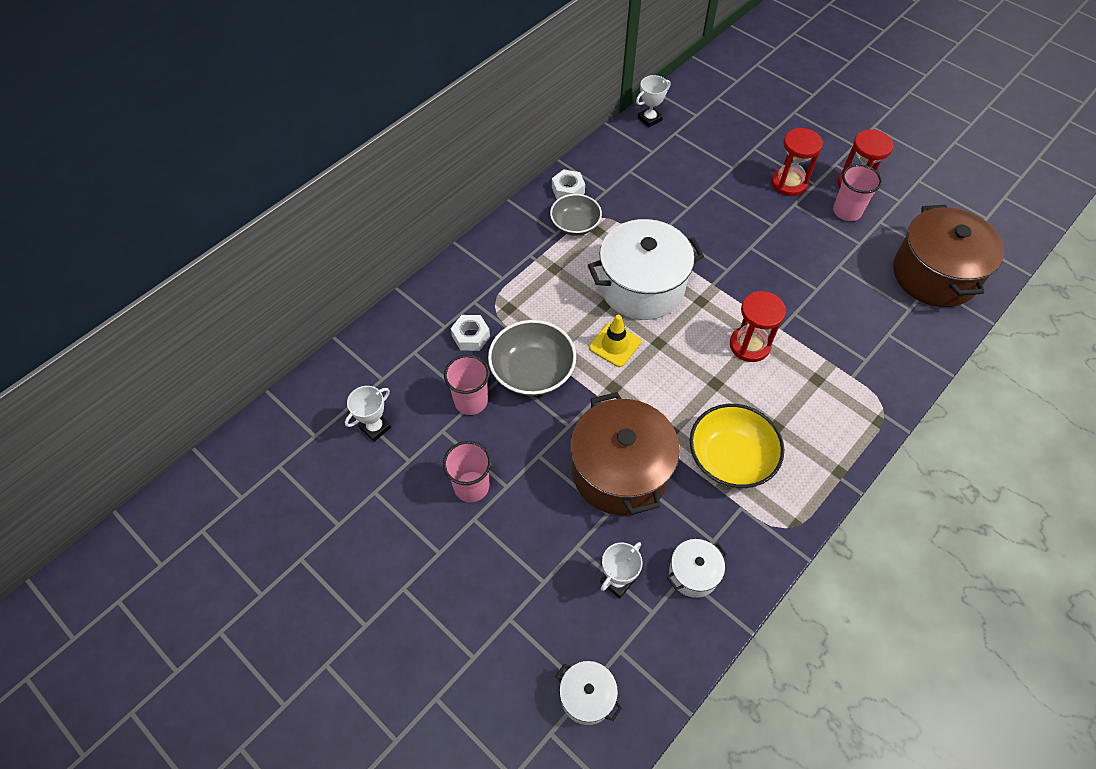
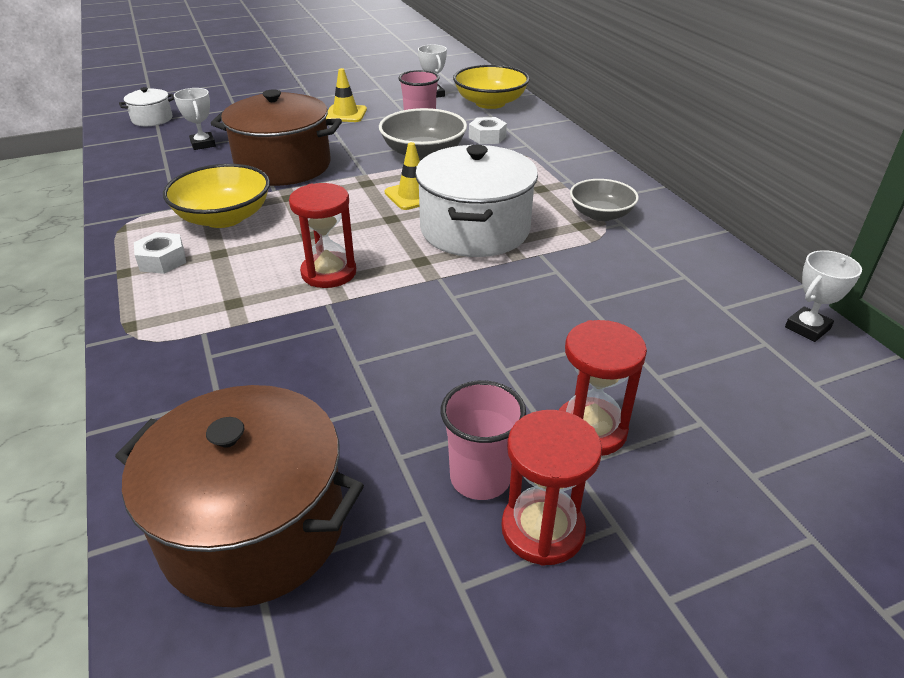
camera: 115 degrees right, 20 degrees down
(379, 364) = (490, 103): none -> yellow bowl
(471, 486) = (345, 114): pink cup -> yellow traffic cone
(568, 190) = (664, 223): white nut -> white nut (162, 260)
(649, 119) = (807, 328): white trophy -> white trophy turned 60 degrees clockwise
(693, 573) = (161, 172): white pot -> none

